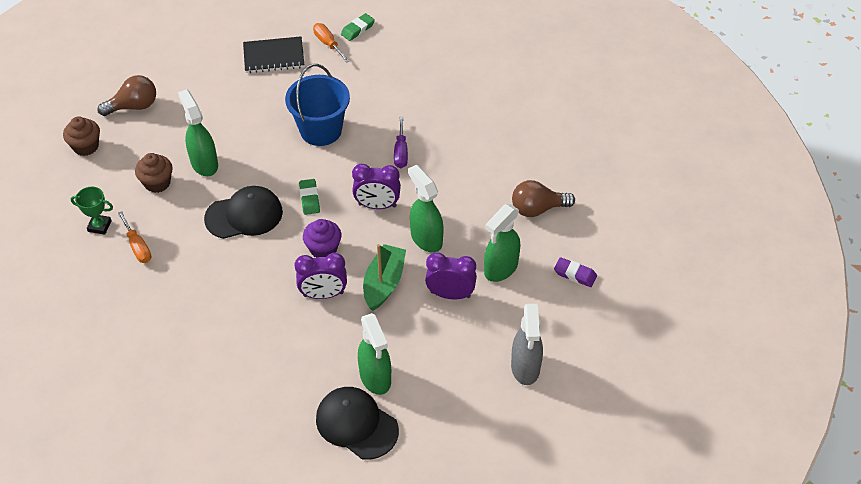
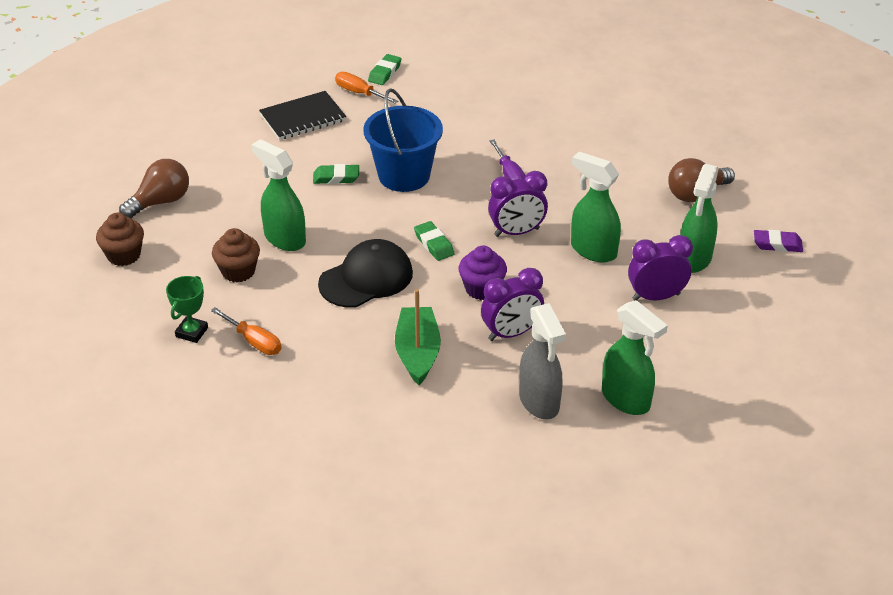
camera: 20 degrees left, 10 degrees down
(99, 226) = (192, 332): green trophy -> green trophy turned 60 degrees counterclockwise
(270, 118) = (336, 177): none -> green eraser
(356, 424) = (635, 452): black cap -> none
(384, 283) = (574, 305): green boat -> green boat (418, 353)
(525, 368) = (785, 345): grey spray bottle -> grey spray bottle (539, 402)

